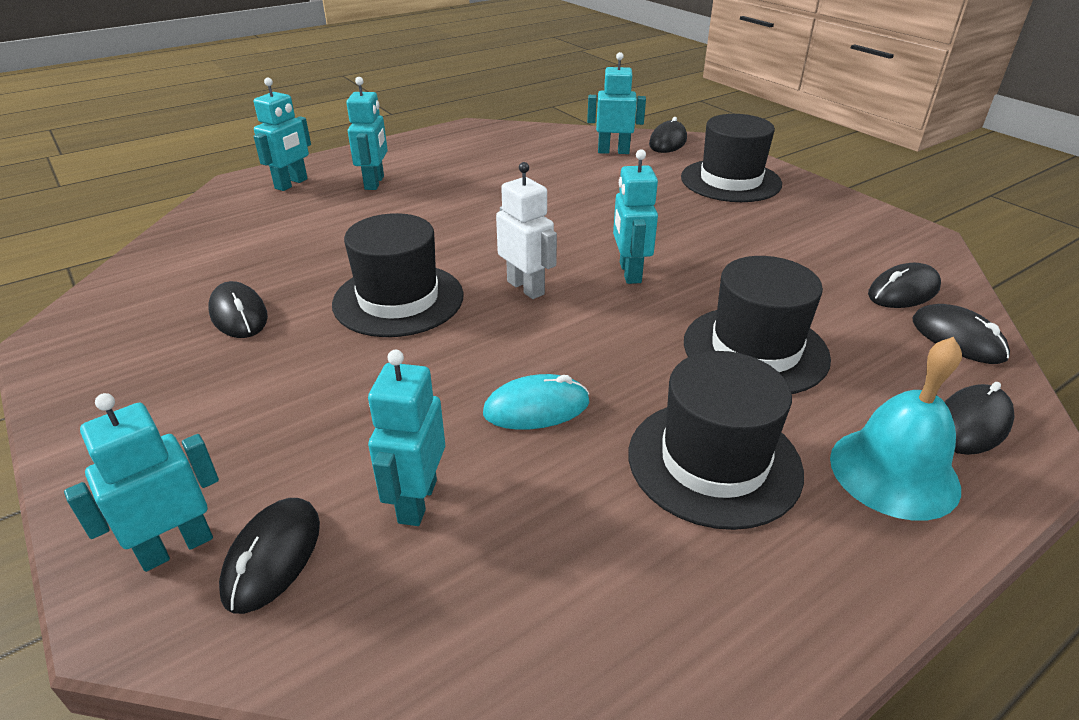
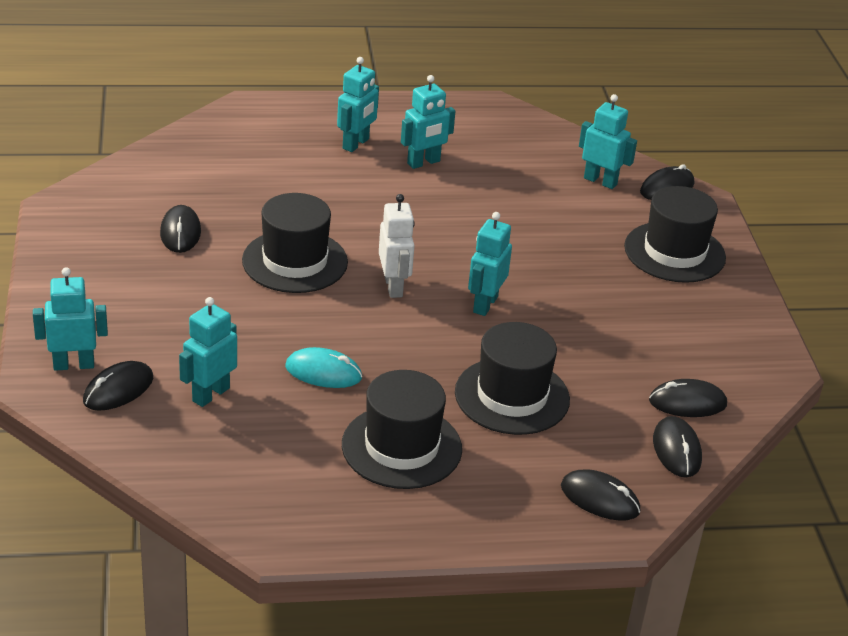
camera: 25 degrees right, 0 degrees up
(291, 184) = (288, 122): turquoise robot -> turquoise robot (424, 162)
(894, 472) = (507, 499): turquoise bell -> none
(971, 424) = (600, 499): black mouse -> black mouse turned 45 degrees clockwise

